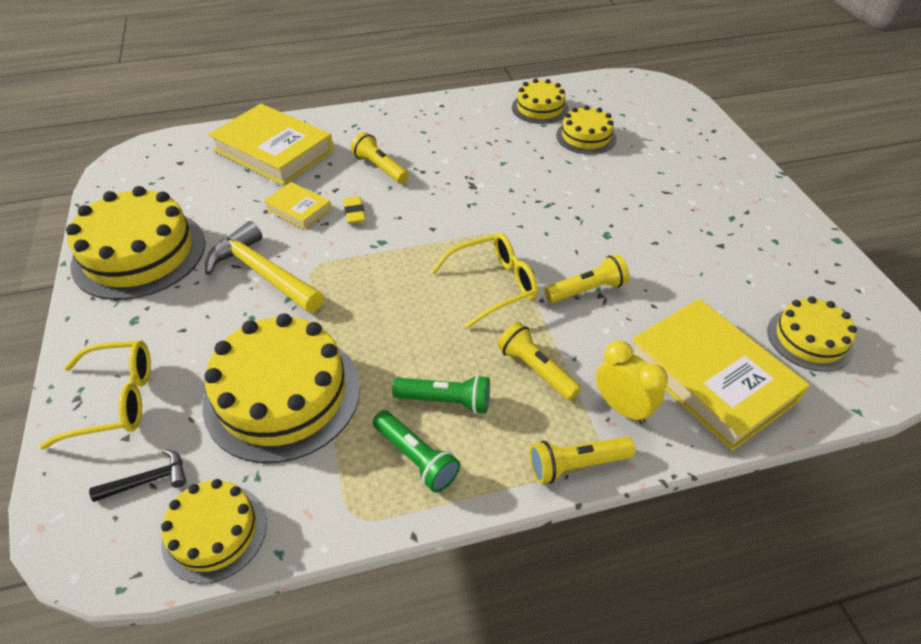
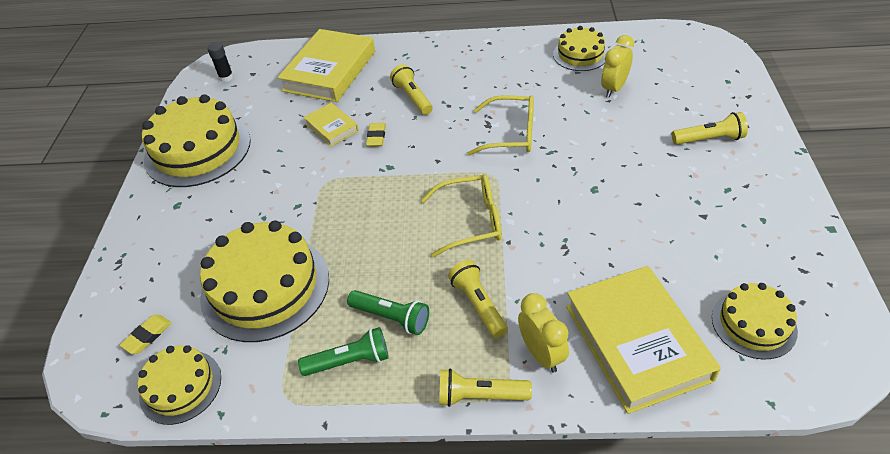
camera: 20 degrees right, 0 degrees up
(116, 400) = (145, 268): yellow glasses -> yellow glasses (511, 134)
(148, 170) = (226, 77): none -> black glue stick
(148, 480) = (147, 336): black hammer -> yellow eraser
(263, 273) = (285, 180): yellow hammer -> none
(274, 150) = (330, 71): yellow book -> yellow book turned 60 degrees clockwise
(416, 458) = (350, 361): green flashlight -> green flashlight turned 75 degrees counterclockwise
(586, 137) = (614, 88): yellow cake -> yellow clock
(587, 290) = (554, 239): yellow flashlight -> yellow flashlight (709, 139)

